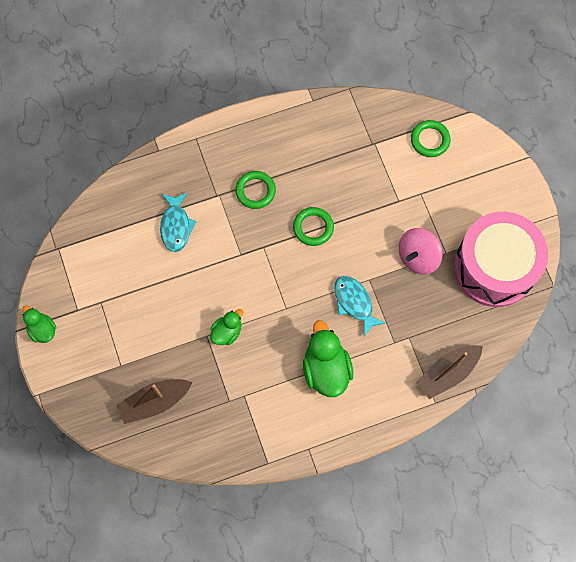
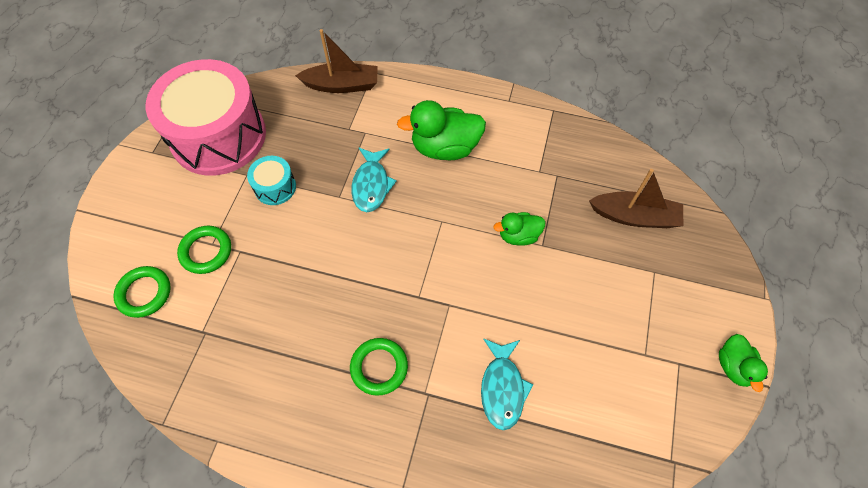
camera: 145 degrees left, 10 degrees down
(176, 226) = (502, 388): turquoise fish -> turquoise fish turned 150 degrees clockwise
(313, 227) = (350, 282): green ring -> green ring (206, 251)
(326, 369) = (445, 148): green duck -> green duck turned 60 degrees clockwise
(418, 257) = (275, 187): pink spinning top -> turquoise drum

